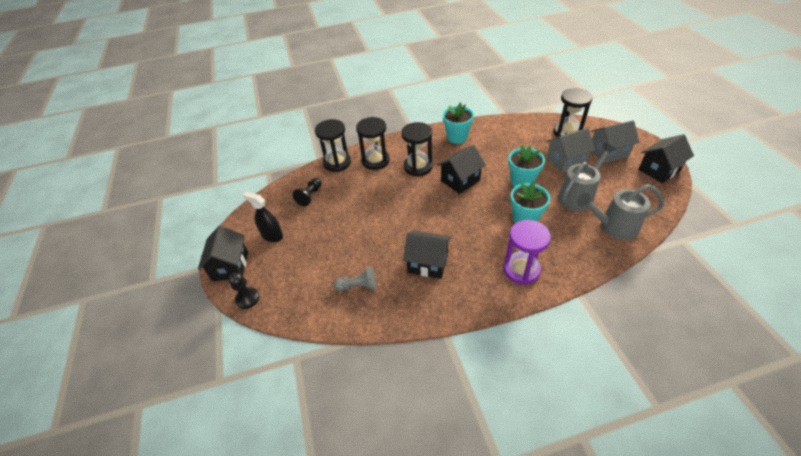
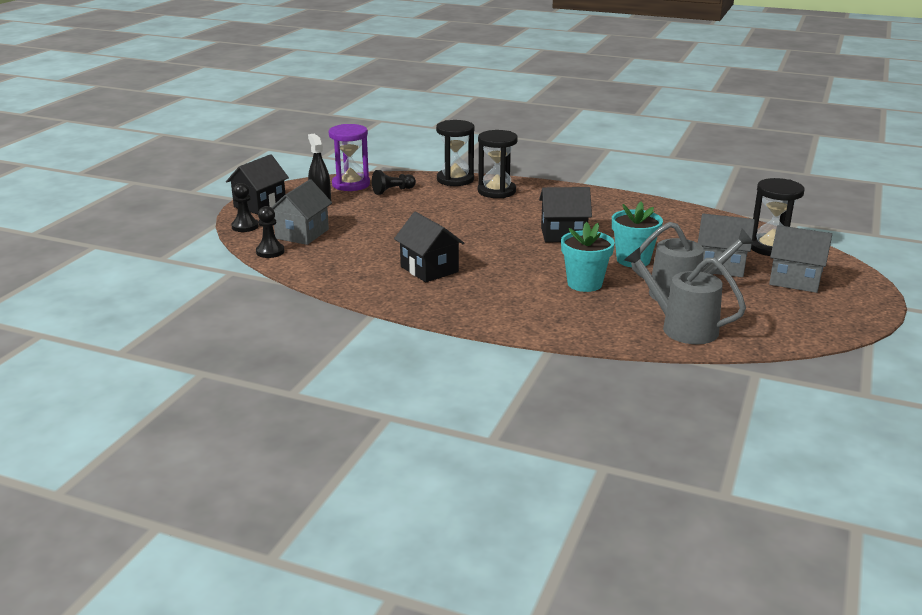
camera: 35 degrees right, 20 degrees down
(301, 280) = (302, 234): none -> grey house
(301, 315) = (270, 252): none -> black pawn
(358, 286) = (343, 256): grey pawn -> none
(418, 167) = (534, 210): black hourglass -> none
(457, 137) = (618, 206): turquoise flower pot -> none
(521, 269) = (515, 310): purple hourglass -> purple hourglass (351, 184)
(659, 170) = (839, 316): black house -> none

